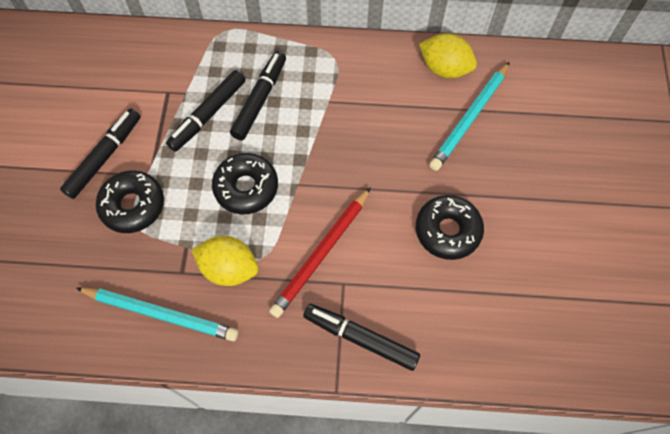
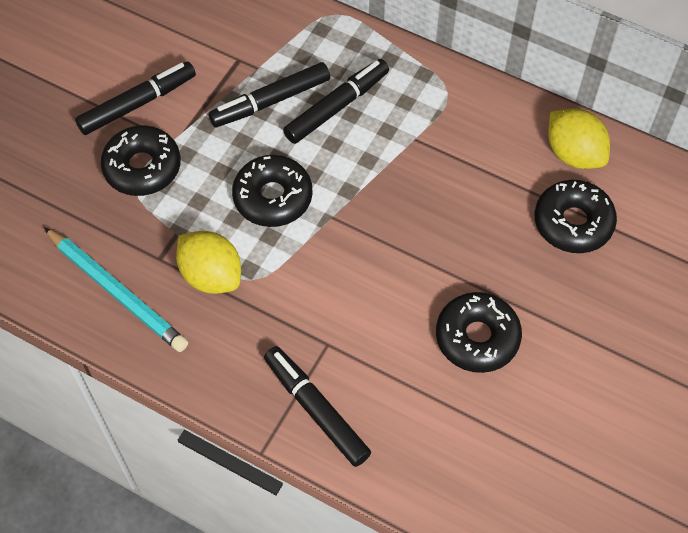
camera: 25 degrees right, 5 degrees down
(321, 254) = (319, 302): red pencil -> none
(469, 118) = (573, 223): turquoise pencil -> black donut

